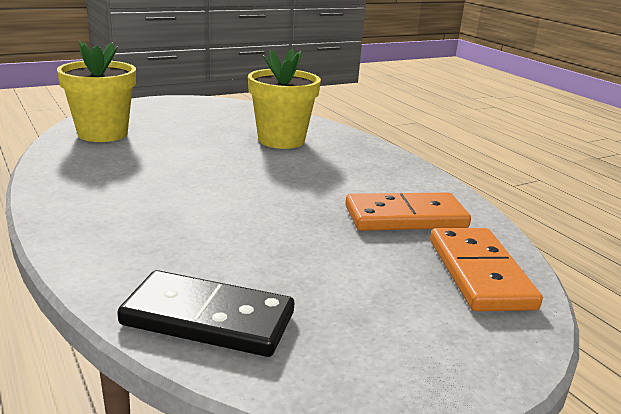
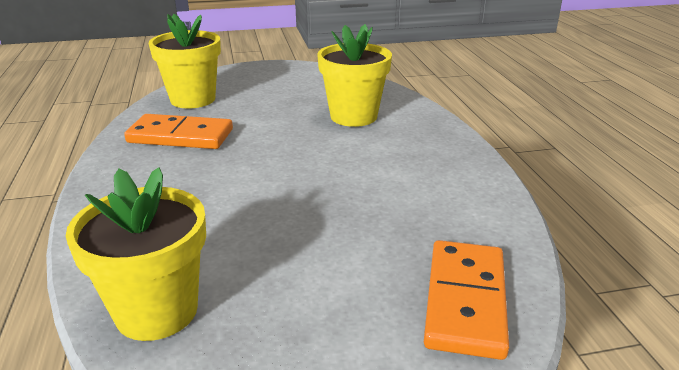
camera: 20 degrees right, 5 degrees up
(208, 319) = (157, 311): black domino -> yellow flower pot
(405, 217) = (426, 220): orange domino -> orange domino (180, 136)

